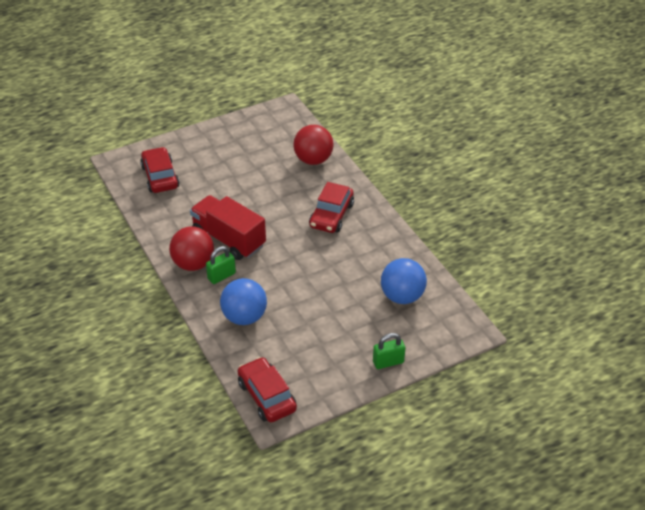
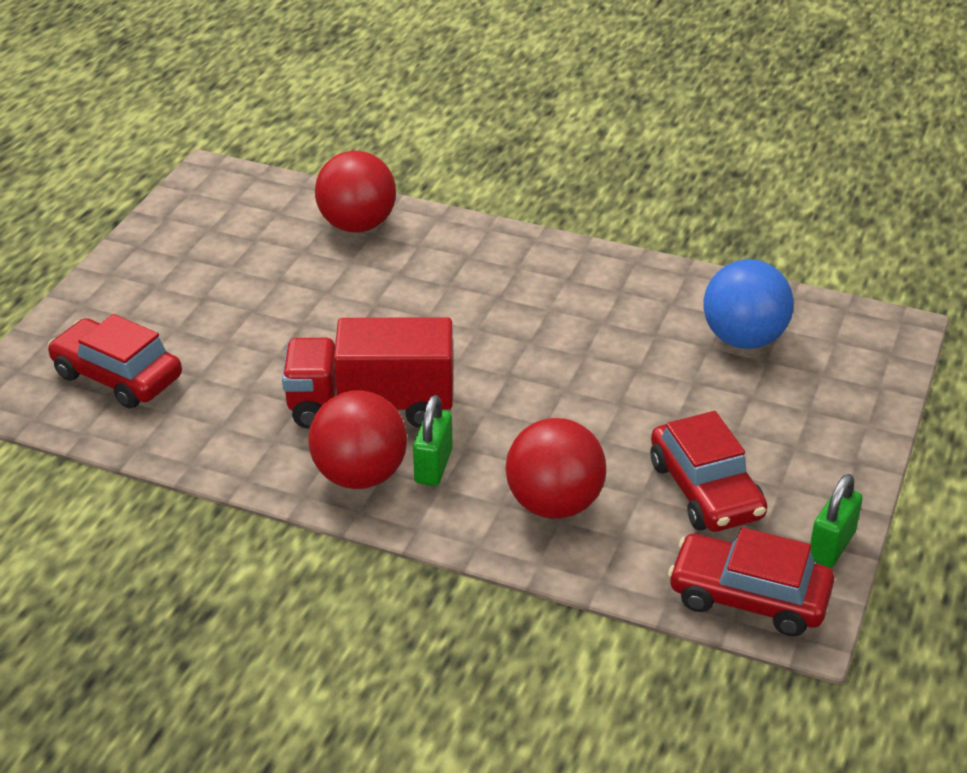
camera: 40 degrees left, 5 degrees down
(244, 317) = (554, 504): blue ball -> red ball
(331, 215) = (491, 286): red car -> red car (705, 490)
(388, 362) = (847, 437): green padlock -> green padlock (831, 546)

